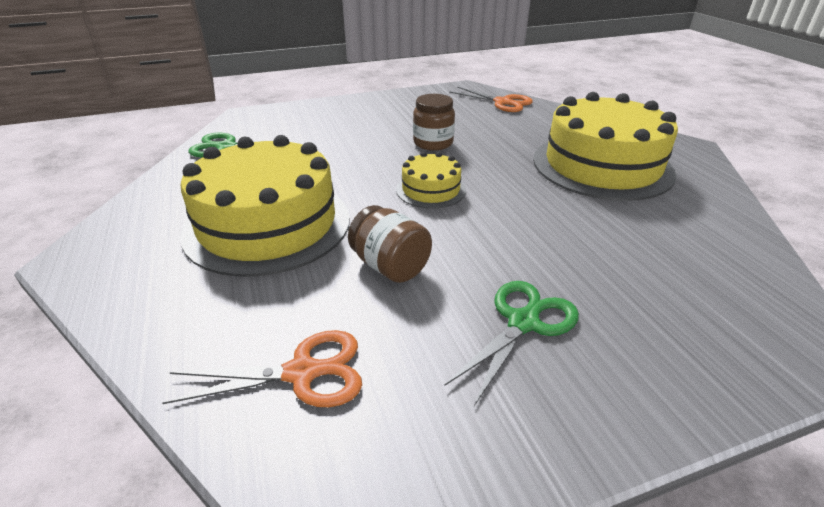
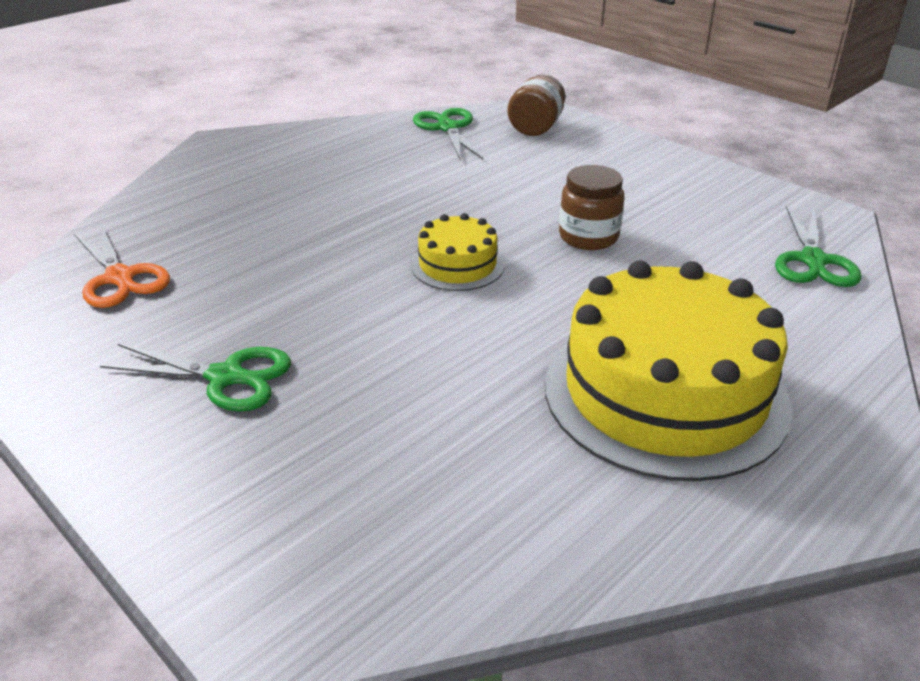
camera: 65 degrees right, 0 degrees up
(267, 224) = (316, 197): yellow cake -> none
(390, 266) = (283, 279): brown jar -> brown jar (536, 127)
(502, 102) = (813, 260): orange scissors -> green scissors

